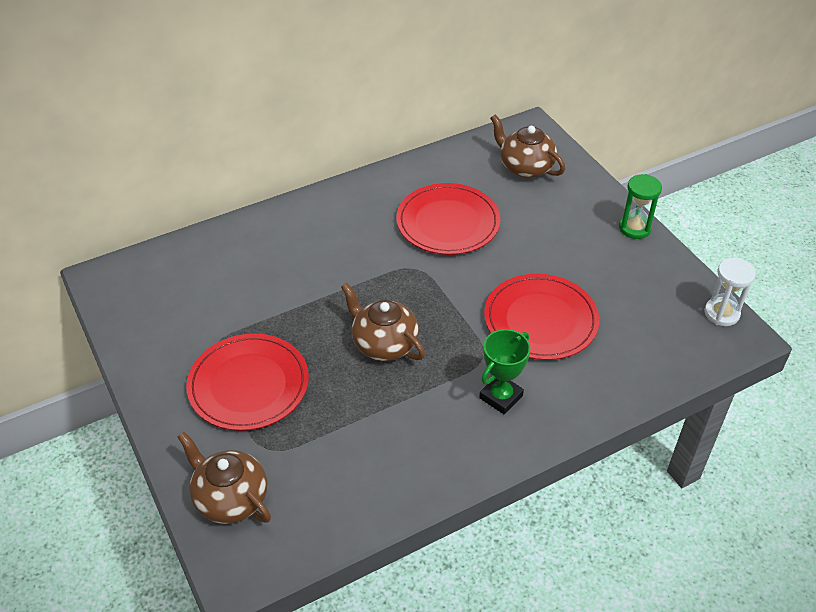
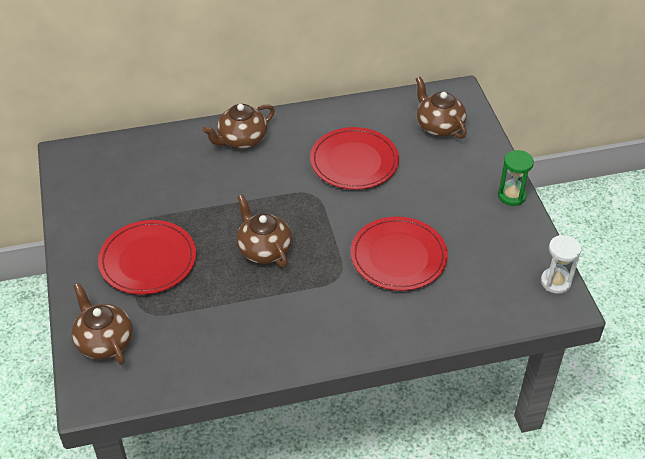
camera: 15 degrees right, 0 degrees up
(309, 222) = (241, 140): none -> brown teapot
(501, 397) = (340, 311): green trophy -> none

